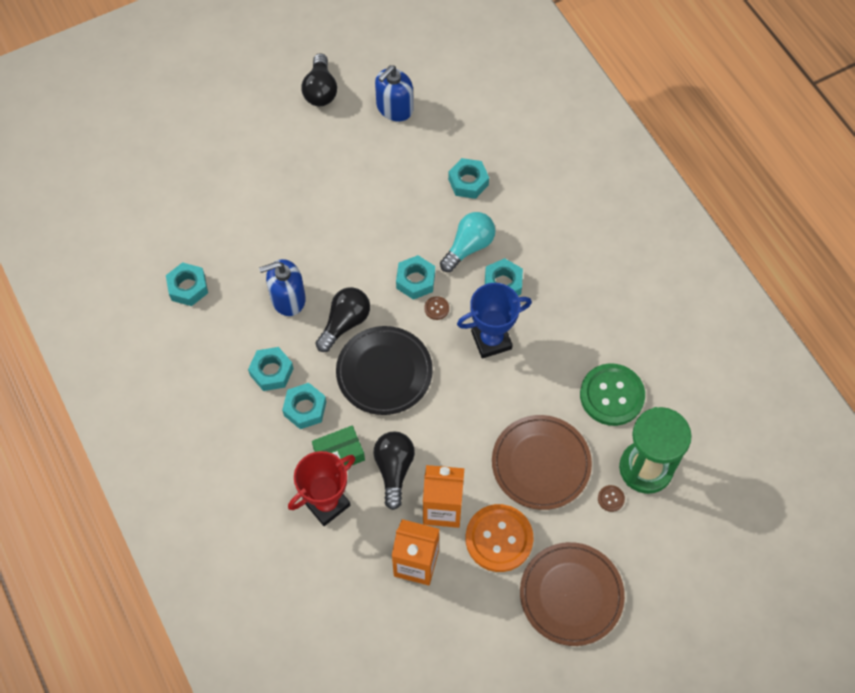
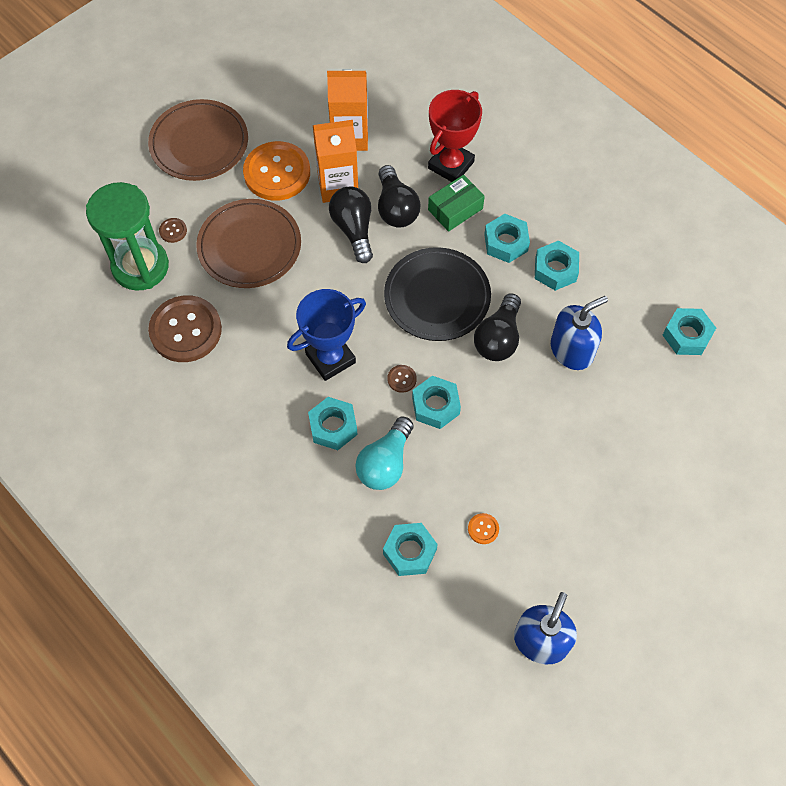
camera: 165 degrees right, 0 degrees up
(320, 90) = (651, 643): black light bulb -> black light bulb (354, 229)
(409, 184) = (483, 529): none -> orange button
(612, 395) = (185, 330): green button -> brown button

